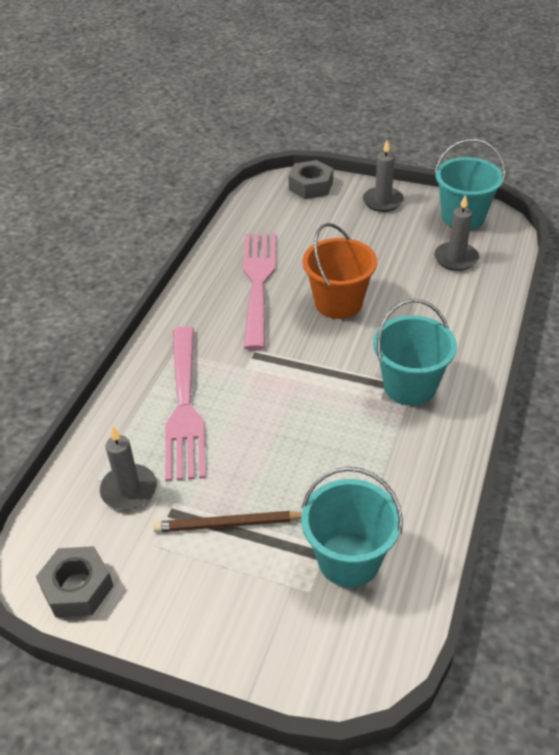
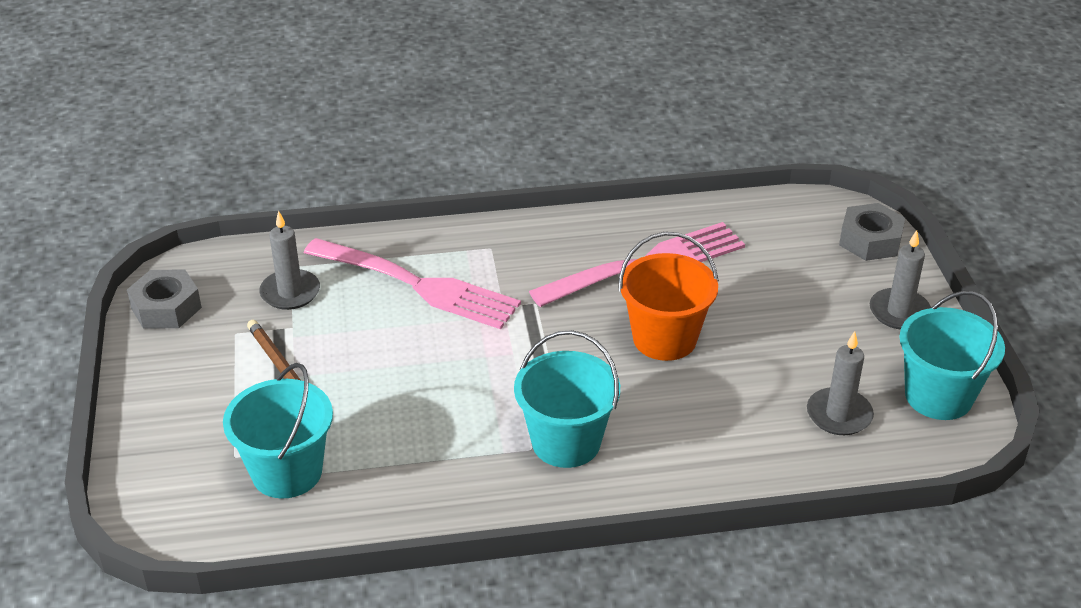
camera: 60 degrees right, 5 degrees down
(184, 407) = (417, 285): pink fork -> pink fork turned 120 degrees counterclockwise

